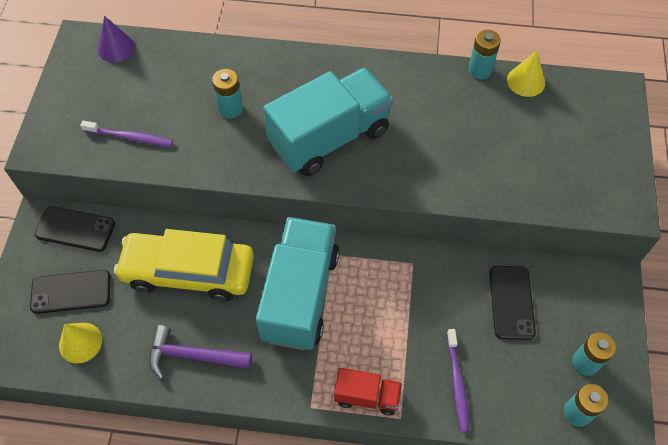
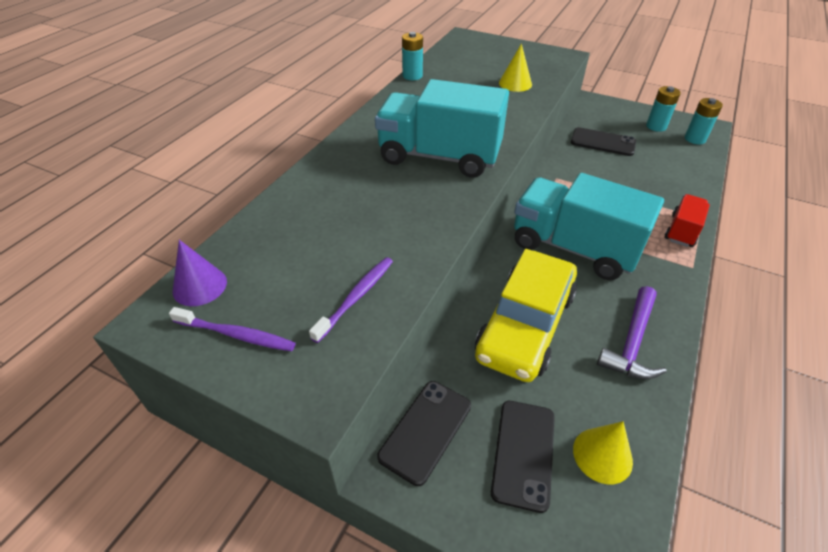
camera: 70 degrees left, 15 degrees down
(231, 109) = (365, 209): turquoise battery -> none
(329, 137) = (439, 156): turquoise truck -> turquoise truck turned 60 degrees counterclockwise
(457, 383) = (671, 182): purple toothbrush -> purple toothbrush (236, 335)
(526, 81) = (435, 62): yellow cone -> yellow cone (515, 83)

